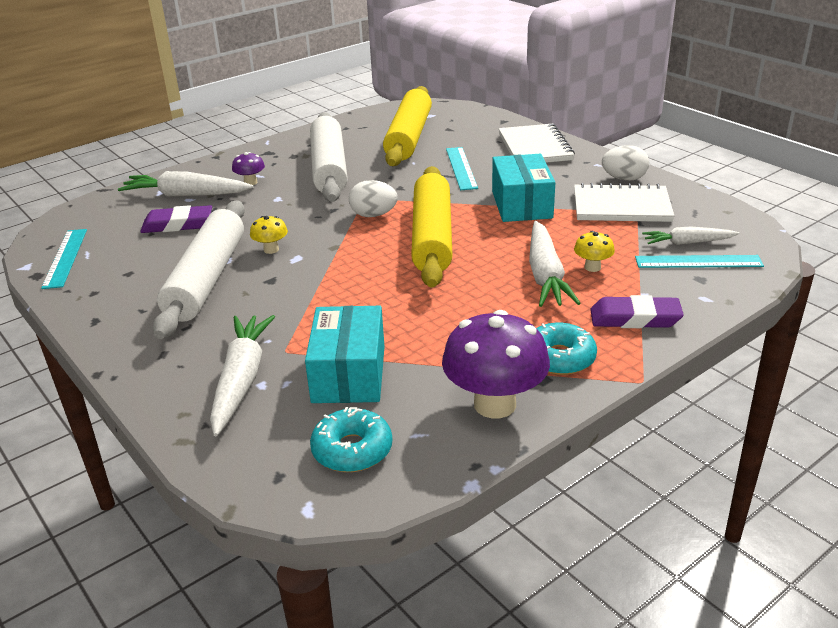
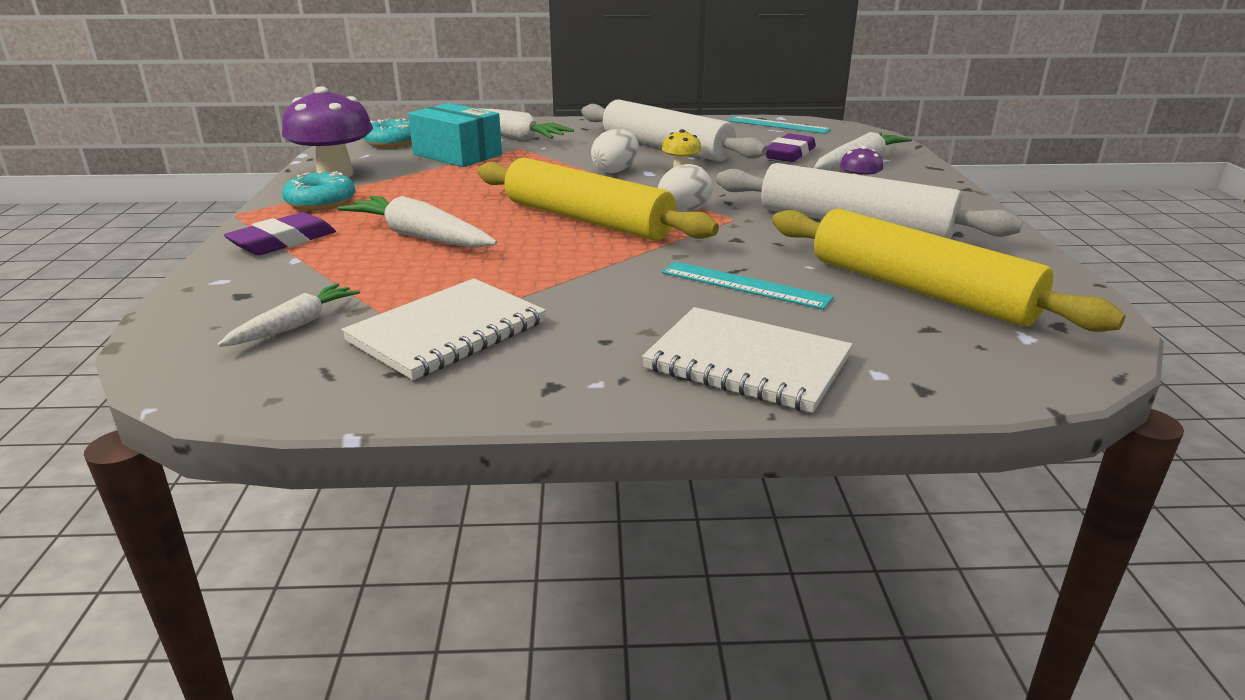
camera: 125 degrees right, 5 degrees down
(522, 204) = (573, 279): turquoise box -> none
(592, 267) = (382, 258): yellow mushroom -> none
(624, 179) = (512, 377): white egg -> white egg (615, 171)
(698, 262) = (259, 310): turquoise ruler -> none

